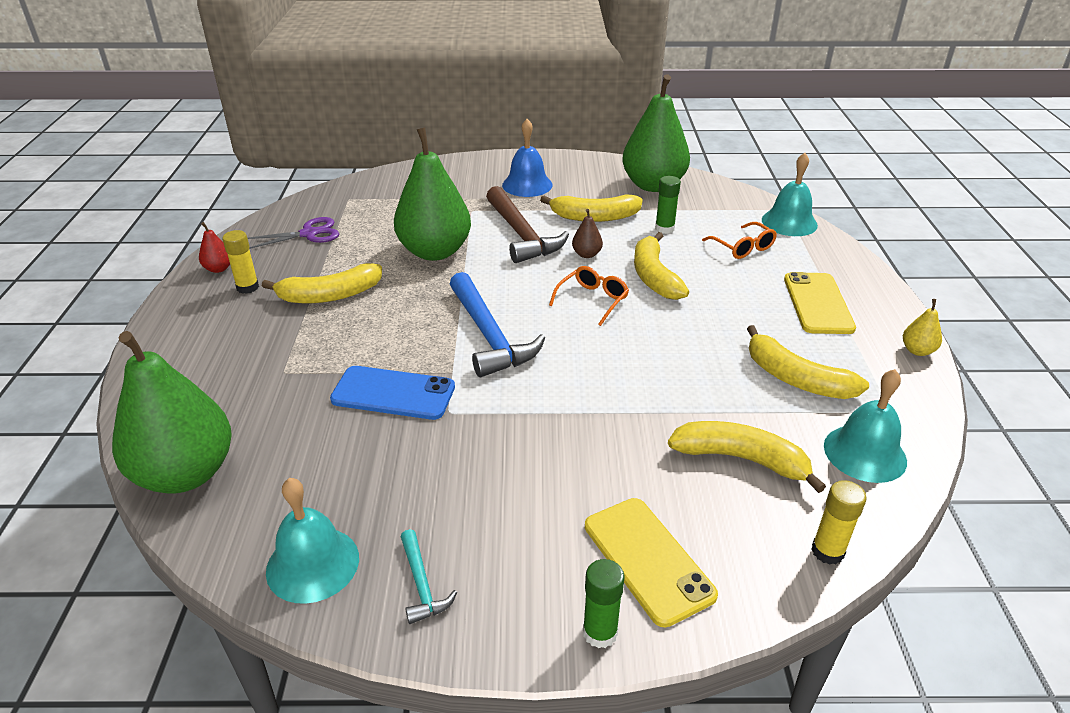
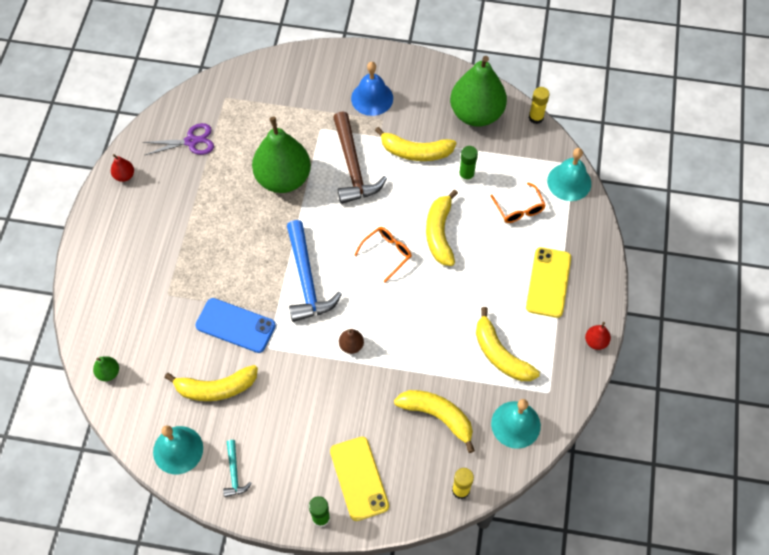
camera: 10 degrees right, 25 degrees up
(186, 473) = (108, 373): green pear -> green pear, size x0.40
(247, 287) = (145, 201): yellow glue stick -> yellow glue stick (536, 117)
(330, 295) = (202, 219): yellow banana -> yellow banana (216, 388)
(586, 254) = (396, 199): brown pear -> brown pear (351, 345)
(917, 350) = (596, 341): yellow pear -> red pear

